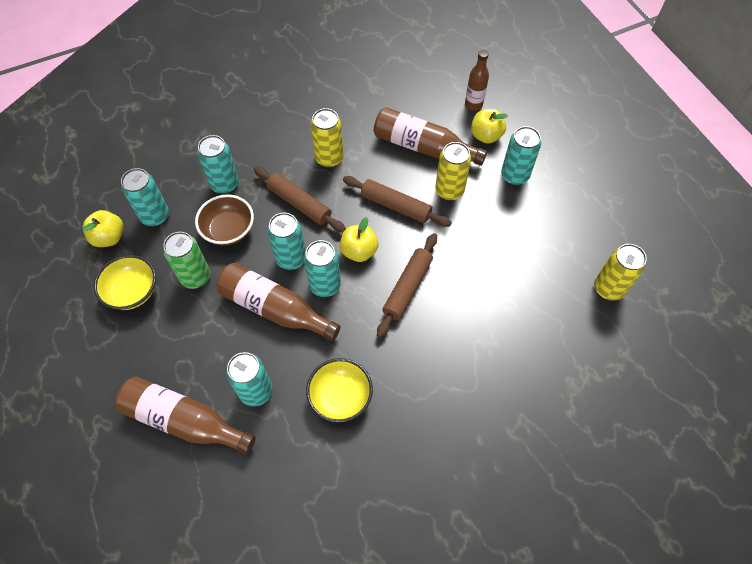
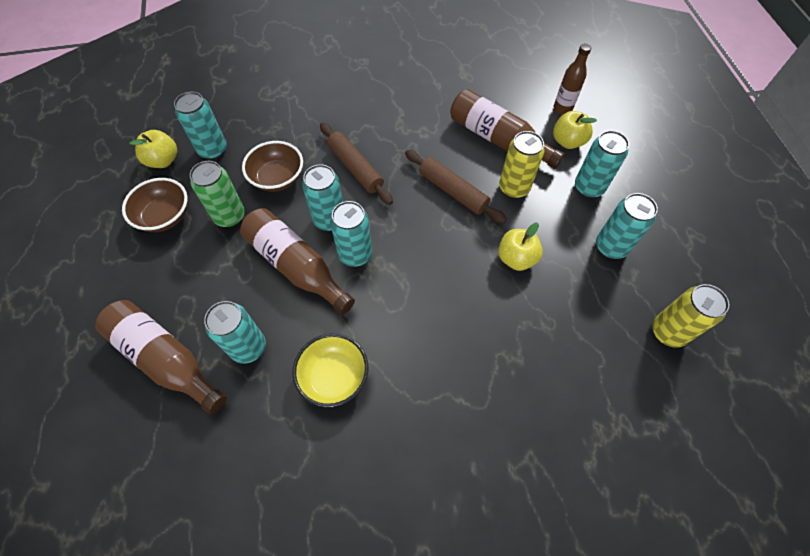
camera: 15 degrees right, 0 degrees up
(132, 291) = (165, 216): yellow bowl -> brown bowl
(225, 184) = (289, 134): turquoise can -> turquoise can (610, 247)
(329, 158) = (399, 131): yellow can -> none
(359, 251) = (401, 228): yellow apple -> yellow apple (516, 258)
(407, 288) = (440, 277): brown rolling pin -> none

